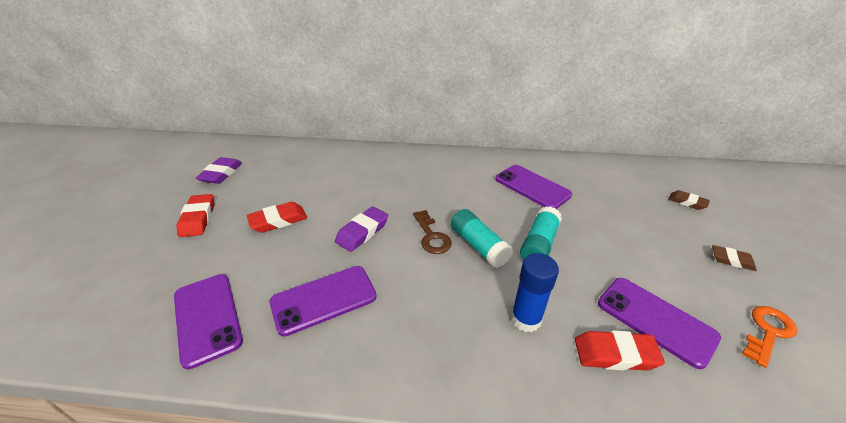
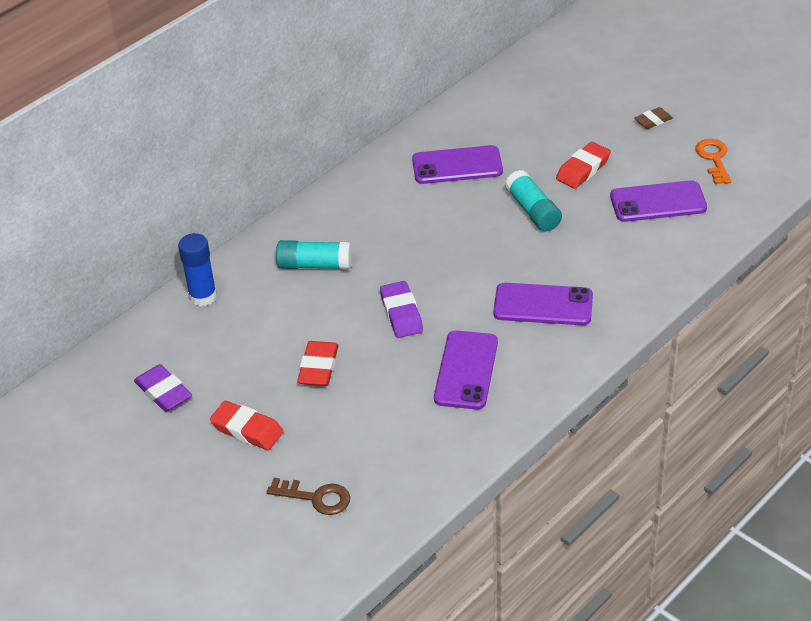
camera: 50 degrees left, 5 degrees up
(207, 318) = (418, 449): purple phone -> purple phone (543, 305)
(431, 236) = (455, 270): brown key -> brown key (316, 498)
(478, 246) = (497, 248): turquoise glue stick -> turquoise glue stick (314, 265)
(526, 319) = (595, 266): blue glue stick -> blue glue stick (203, 296)
(615, 354) = (662, 241): red eraser -> red eraser (583, 169)
(687, 202) = (578, 88): brown eraser -> none

